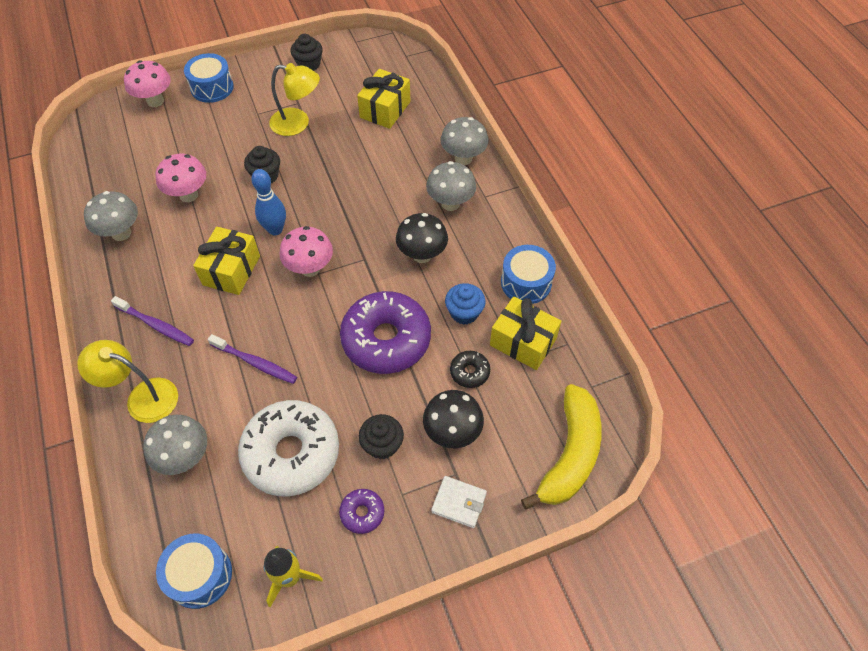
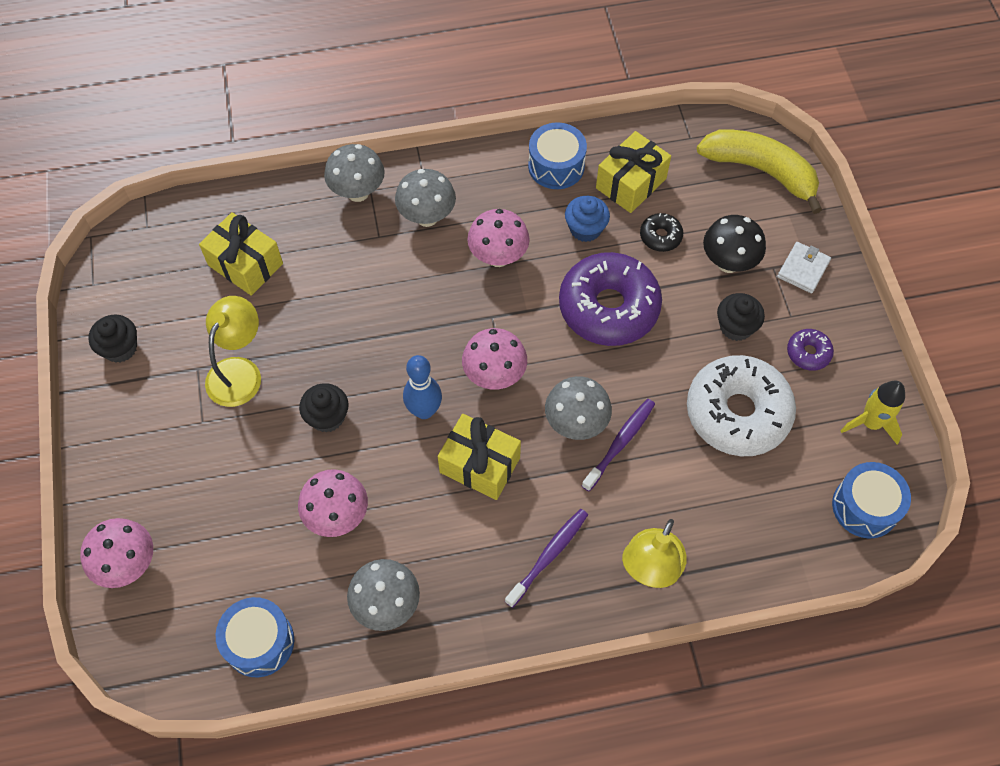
camera: 80 degrees left, 5 degrees up
(185, 457) = (732, 521): grey mushroom -> grey mushroom (576, 423)
(212, 87) = (126, 482): blue drum -> blue drum (259, 642)
(422, 255) = (498, 257): black mushroom -> pink mushroom

